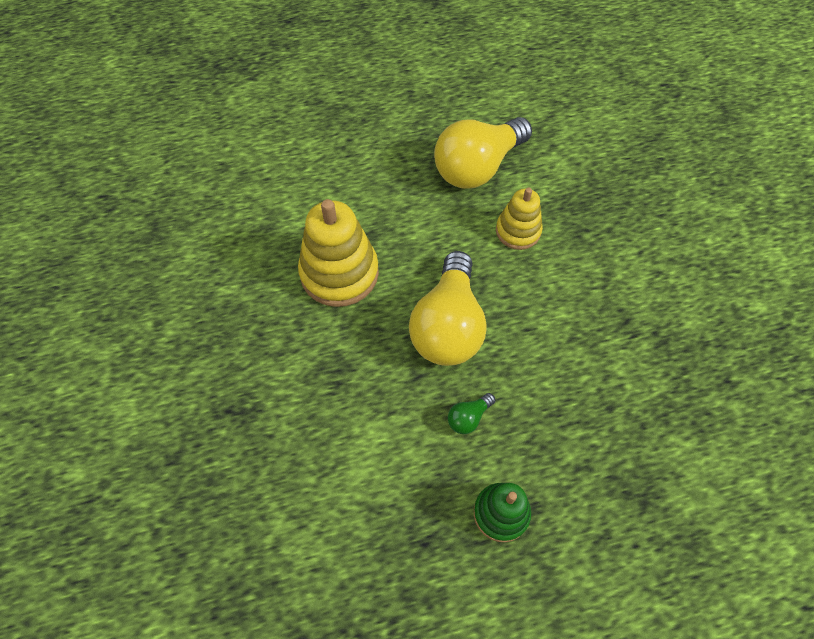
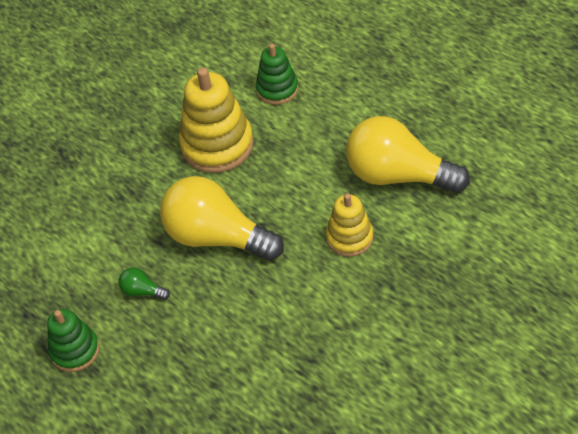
camera: 65 degrees right, 10 degrees down
(312, 197) = (277, 89): none -> green stacking toy
(448, 326) = (217, 237): yellow light bulb -> yellow light bulb turned 45 degrees clockwise

